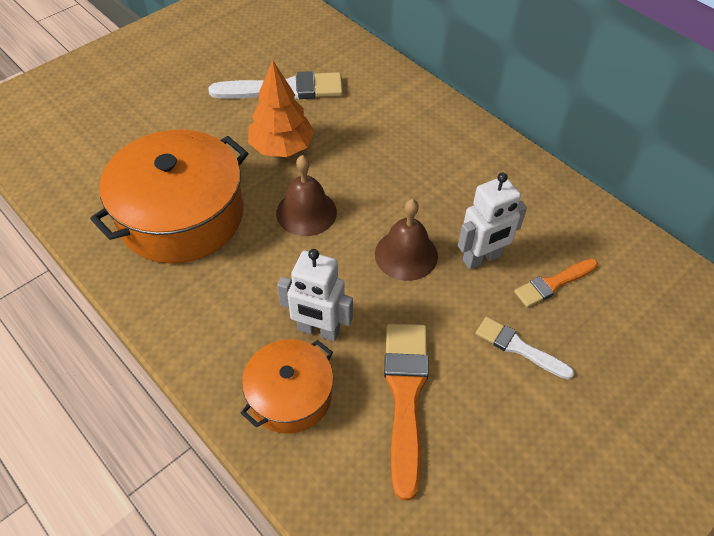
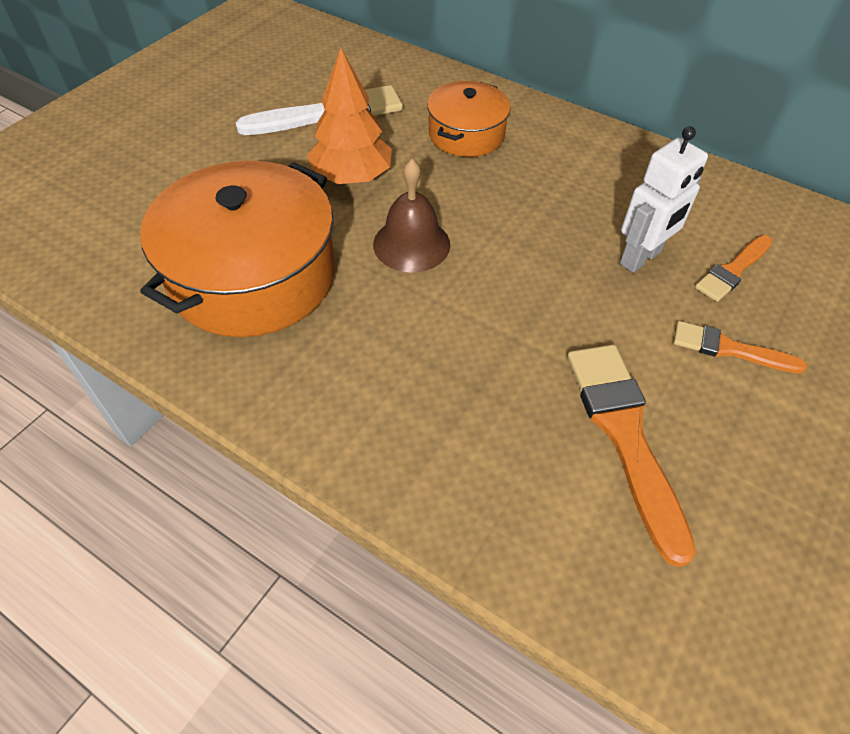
camera: 15 degrees left, 0 degrees up
(290, 395) = (480, 467): orange pot -> orange pot (466, 134)
(318, 330) = (483, 379): white robot -> none
(406, 254) = (552, 270): brown bell -> none
(519, 348) = (729, 349): white brush -> orange brush

